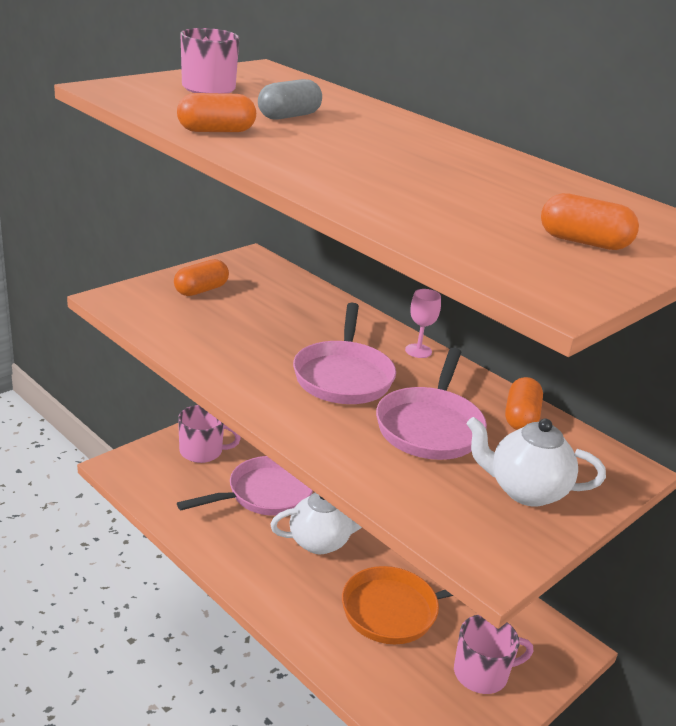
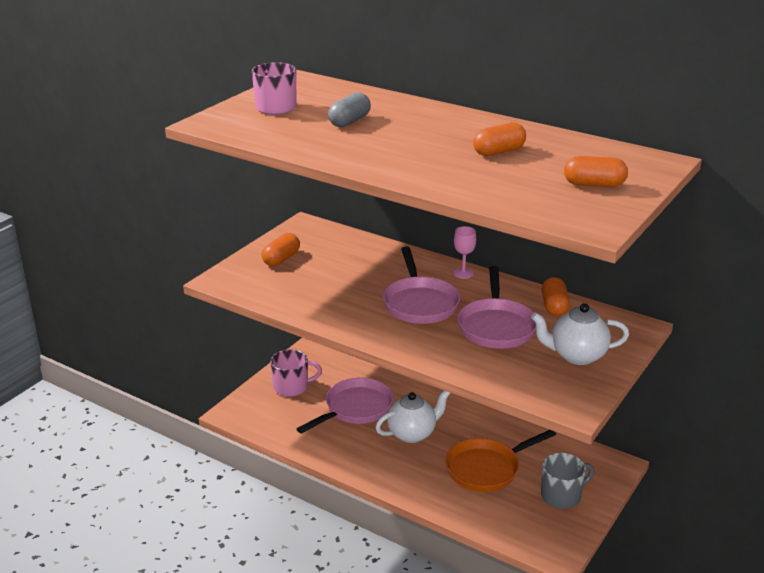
camera: 10 degrees left, 0 degrees up
(216, 131) = (311, 146): orange capsule -> orange capsule (498, 152)
(482, 673) = (562, 496): pink mug -> grey mug

